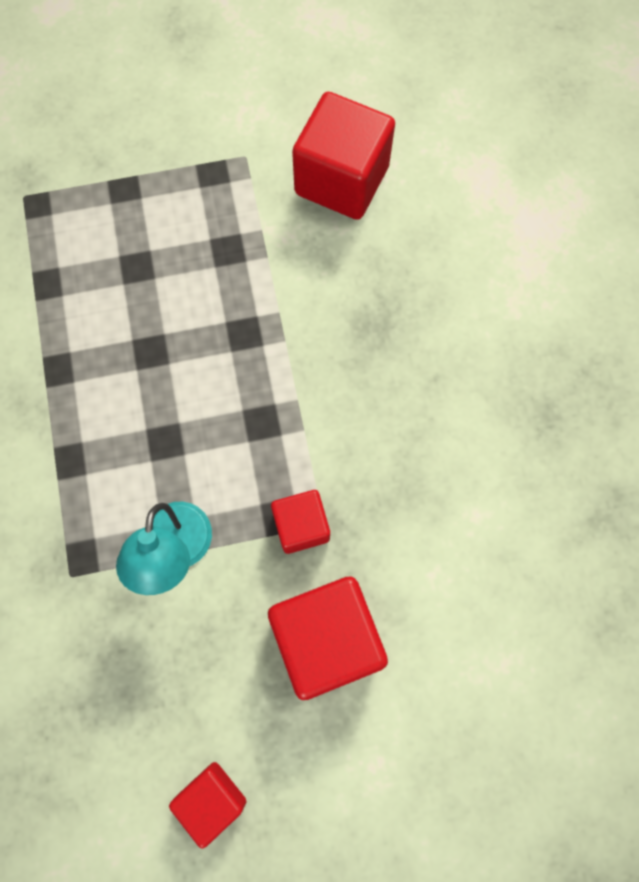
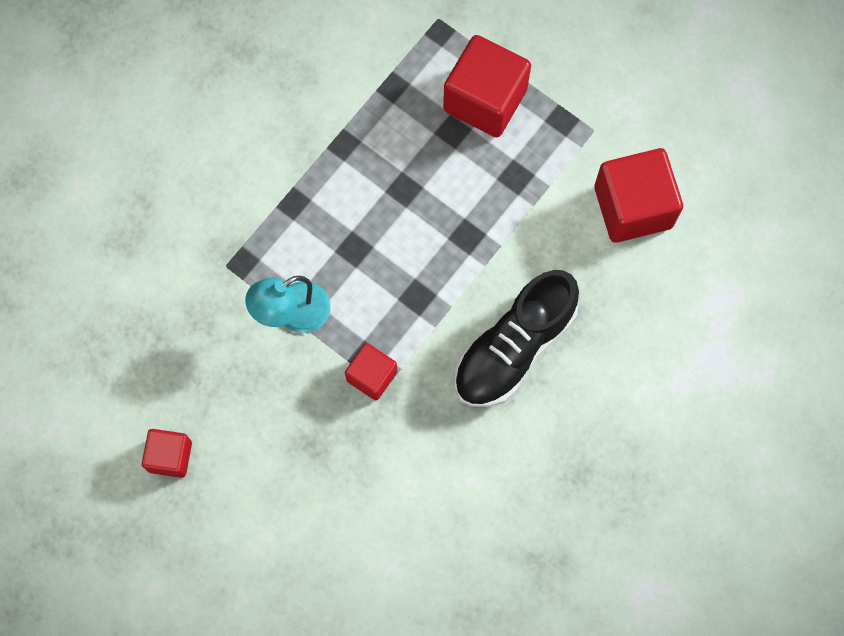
camera: 50 degrees right, 0 degrees up
(326, 638) = (315, 447): red cube -> red cube (485, 100)
(383, 377) = (514, 348): none -> black shoe

